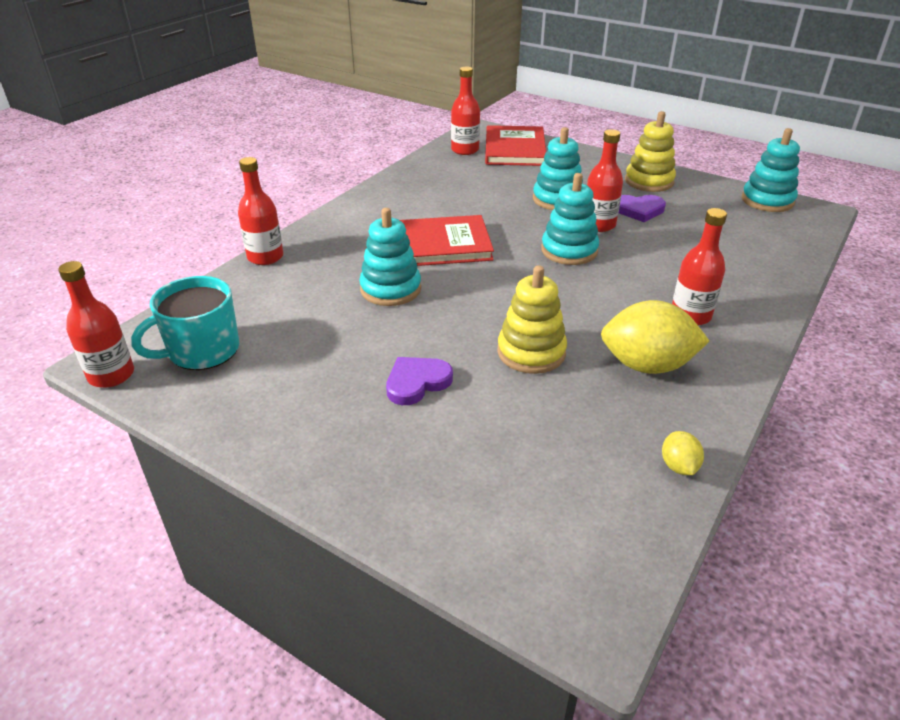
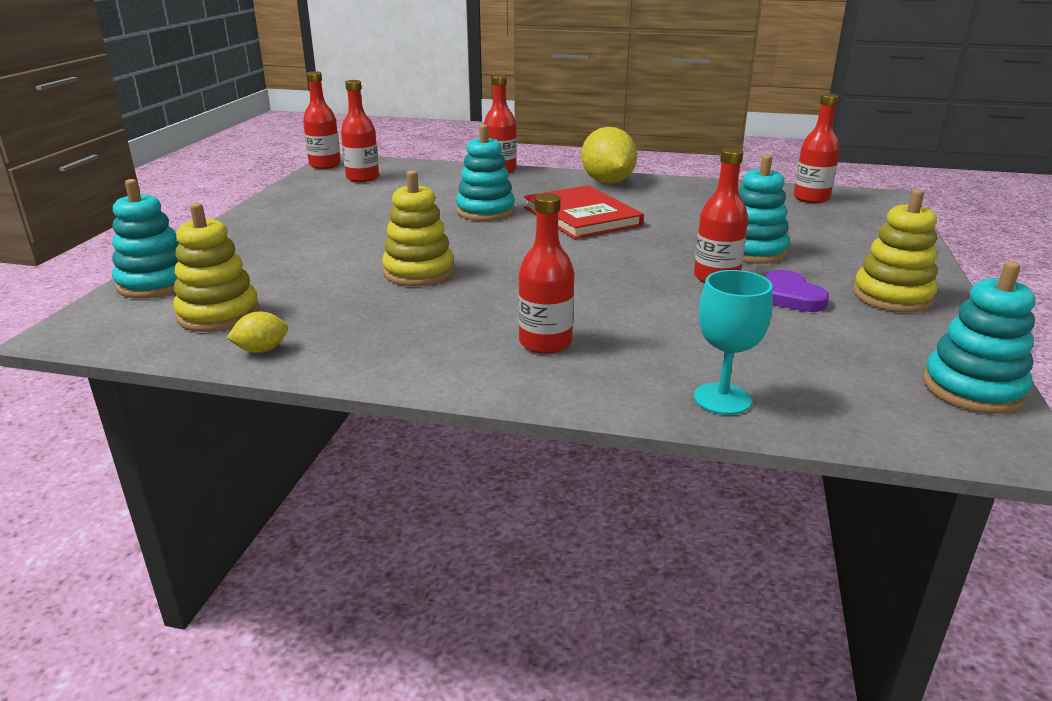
camera: 70 degrees right, 10 degrees down
(202, 350) = (362, 178): turquoise mug -> red bottle
(417, 382) = (352, 238): purple heart -> none
(515, 149) = (856, 218): red book -> none
(569, 250) = (633, 269): turquoise stacking toy -> turquoise stacking toy (155, 283)
(589, 495) = (218, 314): none -> yellow stacking toy
(647, 365) = (425, 325): yellow lemon -> yellow lemon (607, 182)
(776, 271) = (722, 399): none -> turquoise goblet

